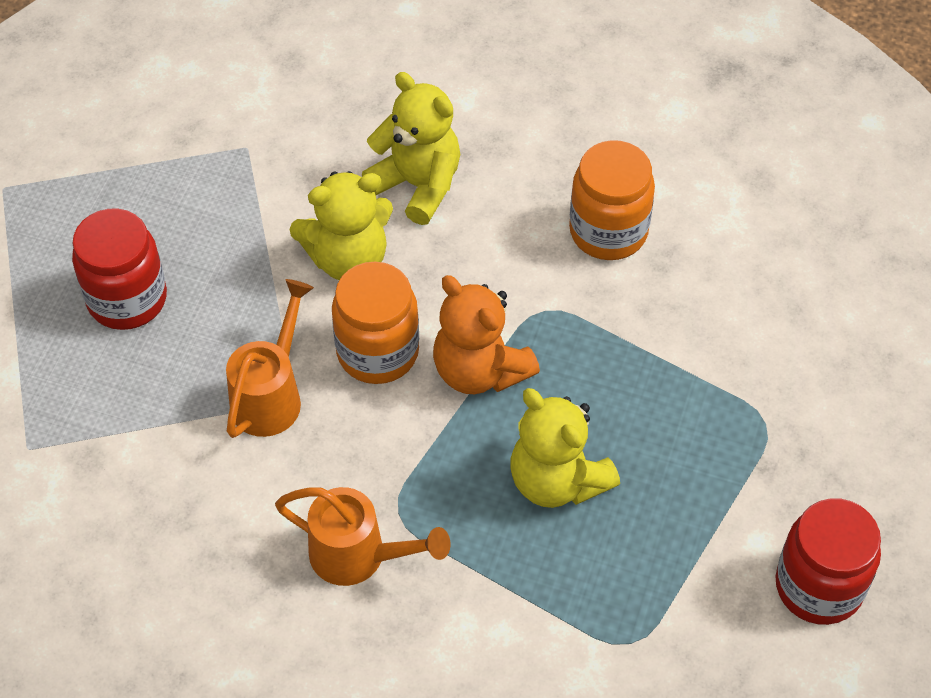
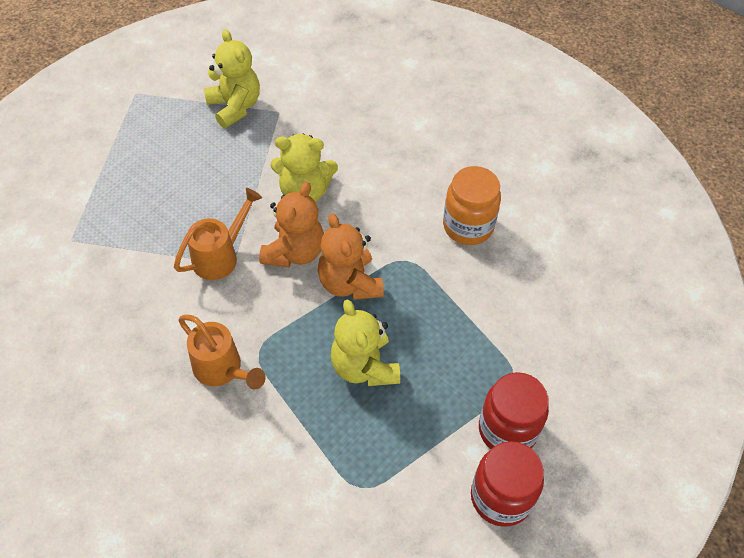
camera: 20 degrees right, 0 degrees up
(127, 299) = (169, 175): red jar -> red jar (507, 430)
(377, 352) = (294, 252): orange jar -> orange teddy bear
(418, 185) = (366, 163): yellow teddy bear -> yellow teddy bear (235, 107)

